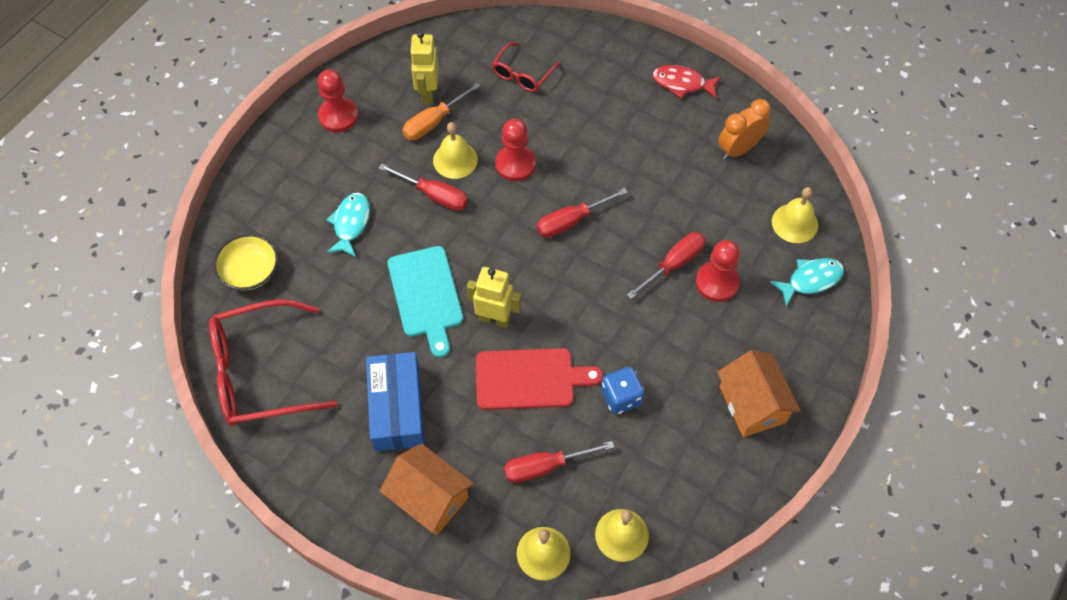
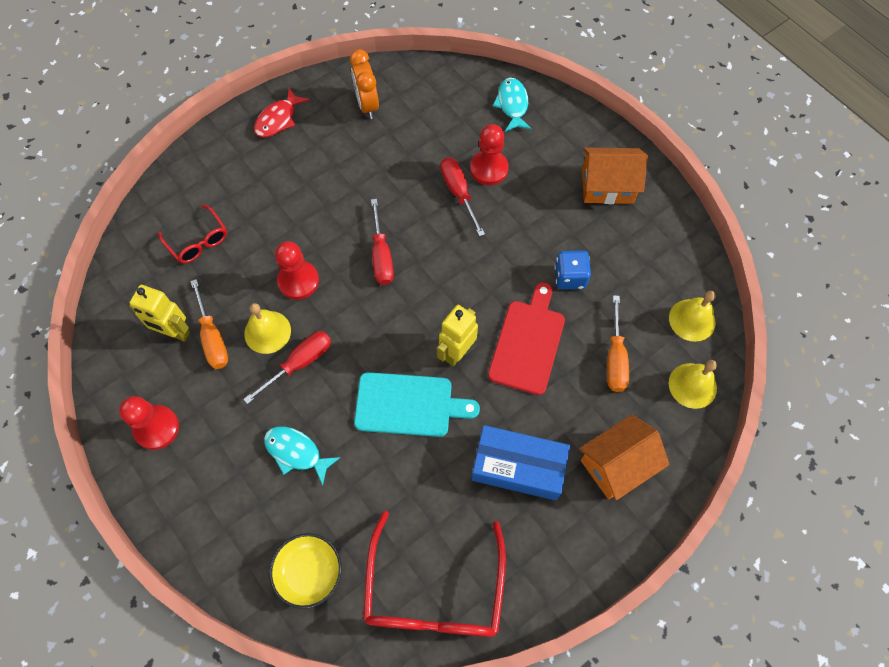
camera: 70 degrees left, 5 degrees up
(545, 466) = (615, 358): red screwdriver -> orange screwdriver
(794, 223) = (456, 95): yellow bell -> none

